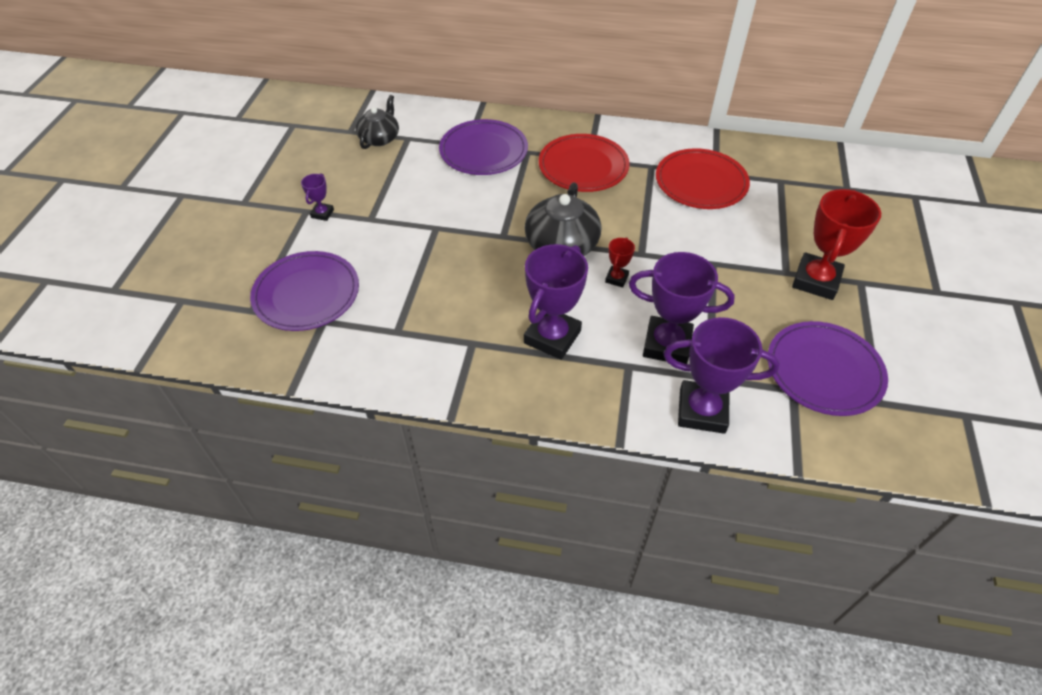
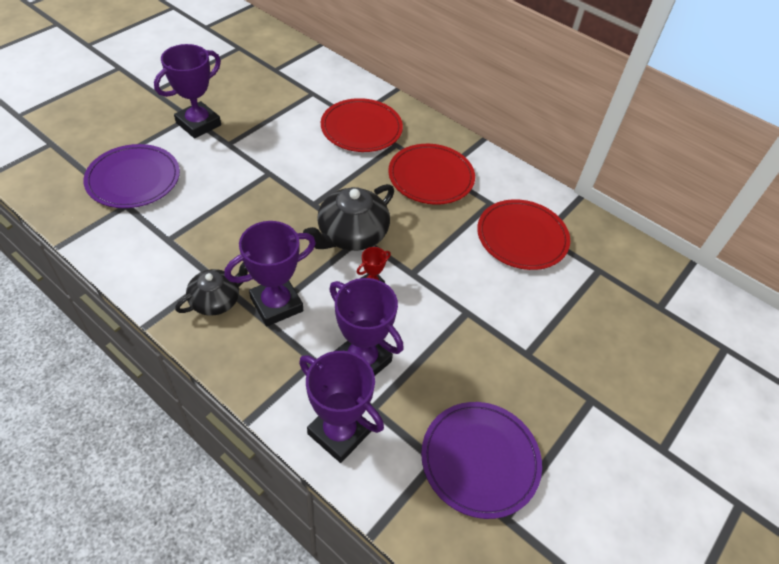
camera: 25 degrees right, 0 degrees up
(322, 213) = (198, 124): purple trophy -> purple trophy, size x2.13
(380, 138) = (292, 84): black teapot -> black teapot (216, 300)
(483, 151) = (361, 128): purple plate -> red plate
(816, 280) = (548, 375): red trophy -> none

